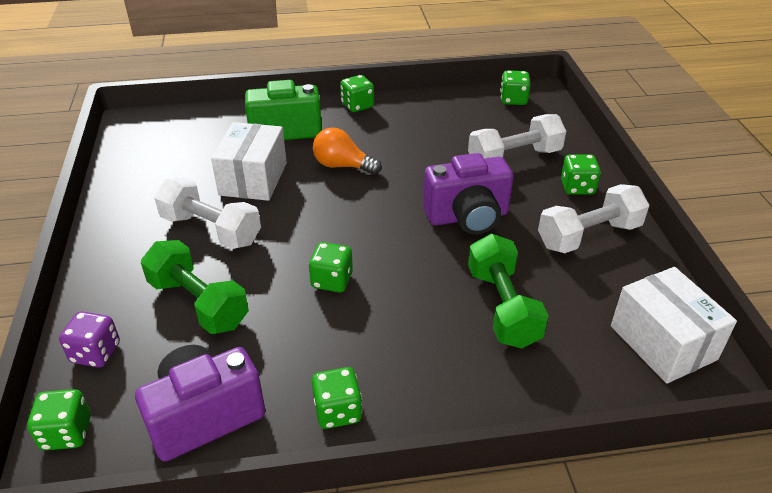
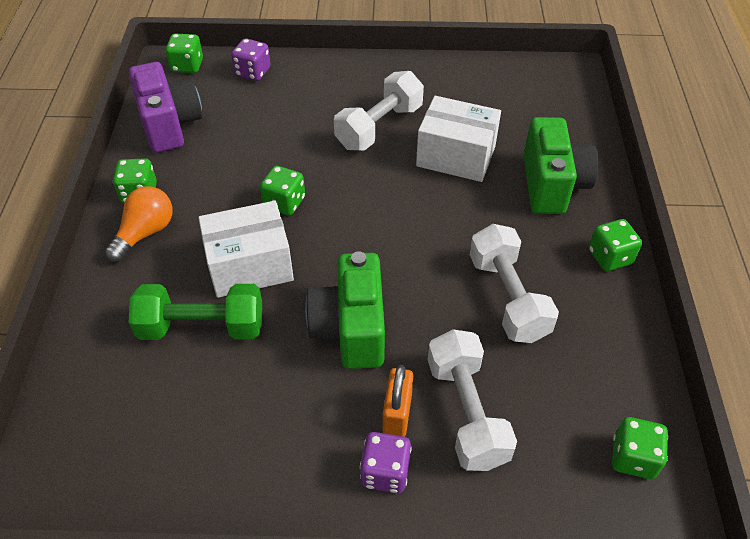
camera: 100 degrees right, 10 degrees up
(198, 303) = (285, 120): green dumbbell -> none
(342, 166) = (470, 228): orange light bulb -> orange light bulb (145, 233)
(467, 217) = (350, 328): purple camera -> green camera
(532, 187) = (397, 414): none -> orange padlock
(577, 187) = (385, 472): green dice -> purple dice
(588, 235) = (284, 449): white dumbbell -> white dumbbell (508, 297)
(662, 342) = (96, 460): white box -> white box (250, 265)

